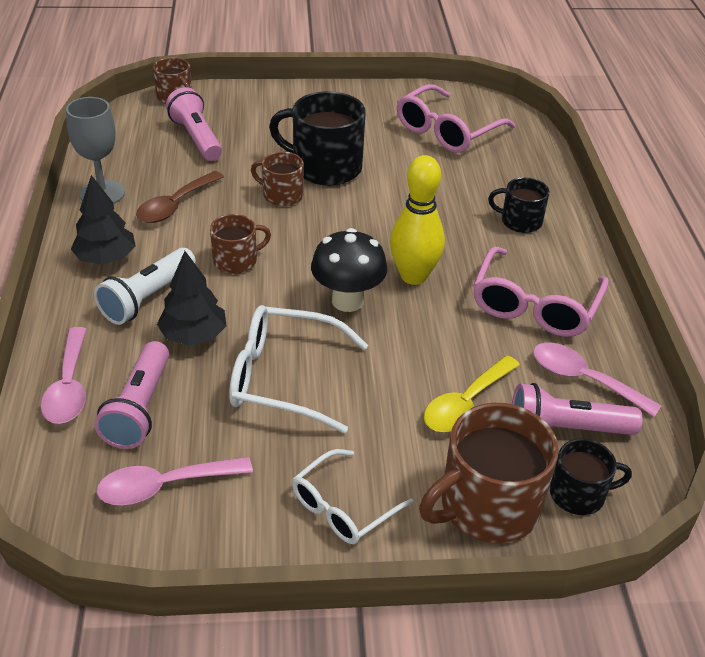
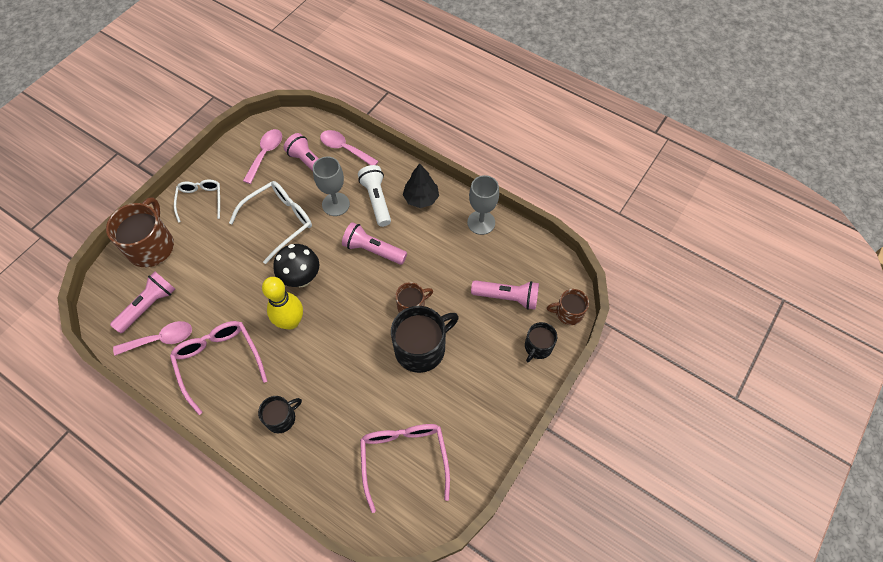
camera: 130 degrees right, 20 degrees up
(175, 205) = (443, 249): brown spoon -> none
(194, 335) = (335, 204): black tree -> grey goblet
(236, 260) = (373, 250): brown mug -> pink flashlight
(466, 403) = (199, 279): yellow spoon -> none
(578, 494) = (121, 282): black mug -> black mug (538, 347)

